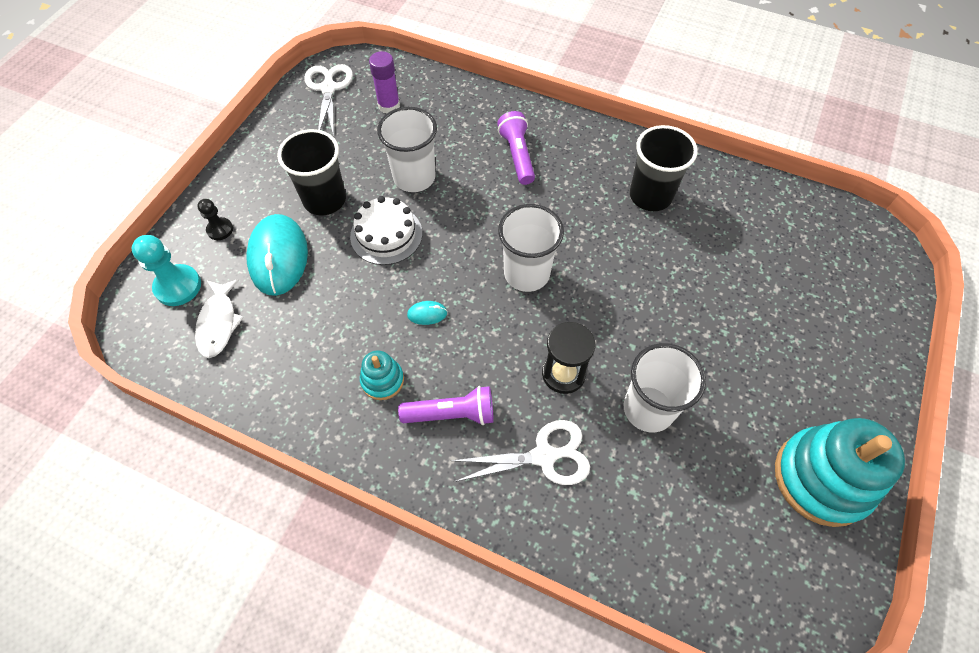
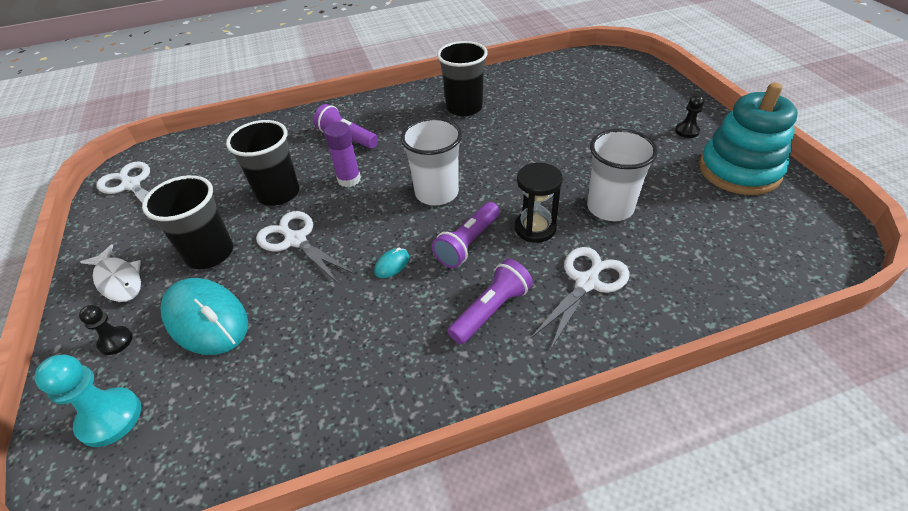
camera: 40 degrees left, 15 degrees down
(218, 323) = (194, 412): white fish -> white fish (118, 280)
(382, 380) = (408, 332): turquoise stacking toy -> none
(386, 235) = (296, 240): white cake -> white scissors
(389, 106) = (204, 166): purple glue stick -> purple glue stick (349, 179)
(414, 177) = (278, 193): white cup -> black cup
(498, 342) = (467, 243): none -> purple flashlight
(833, 393) = (687, 131): none -> black pawn

